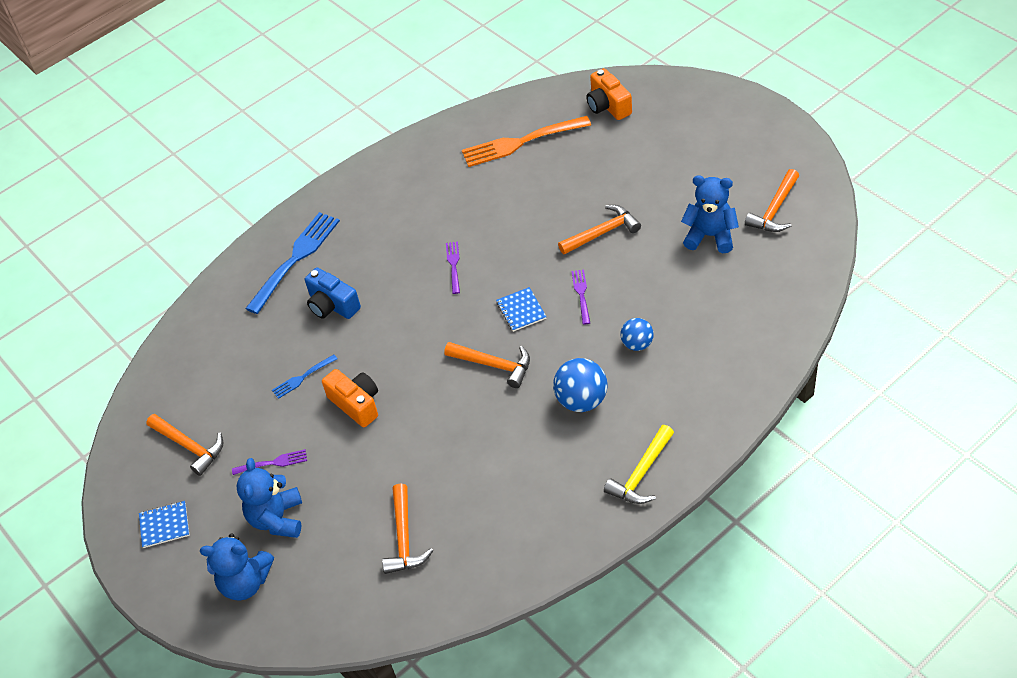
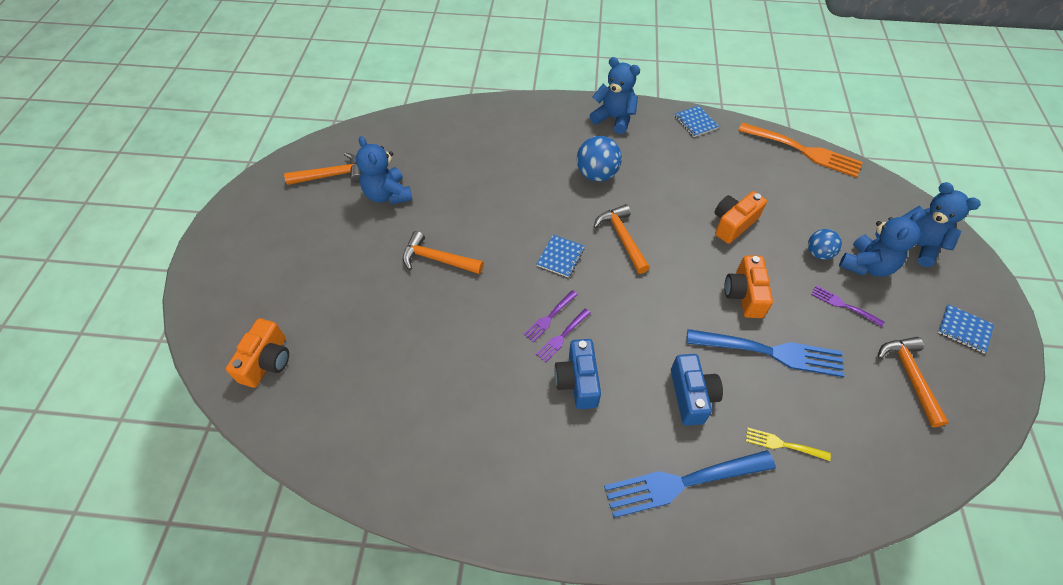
camera: 140 degrees left, 5 degrees up
(250, 328) = (783, 444): none -> yellow fork
(303, 377) = (769, 352): blue fork -> blue fork, size x2.06
(404, 538) = (785, 191): orange hammer -> none
(413, 252) = (578, 381): none -> blue camera
(419, 459) = (733, 224): none -> orange camera
(522, 142) = (369, 400): orange fork -> orange fork (802, 151)
(563, 545) = (695, 122): none -> blue notebook
(581, 295) = (511, 231): purple fork -> purple fork (550, 317)
(637, 344) = (524, 175): blue ball -> blue ball (818, 253)
(641, 473) = (614, 119): yellow hammer -> blue teddy bear

